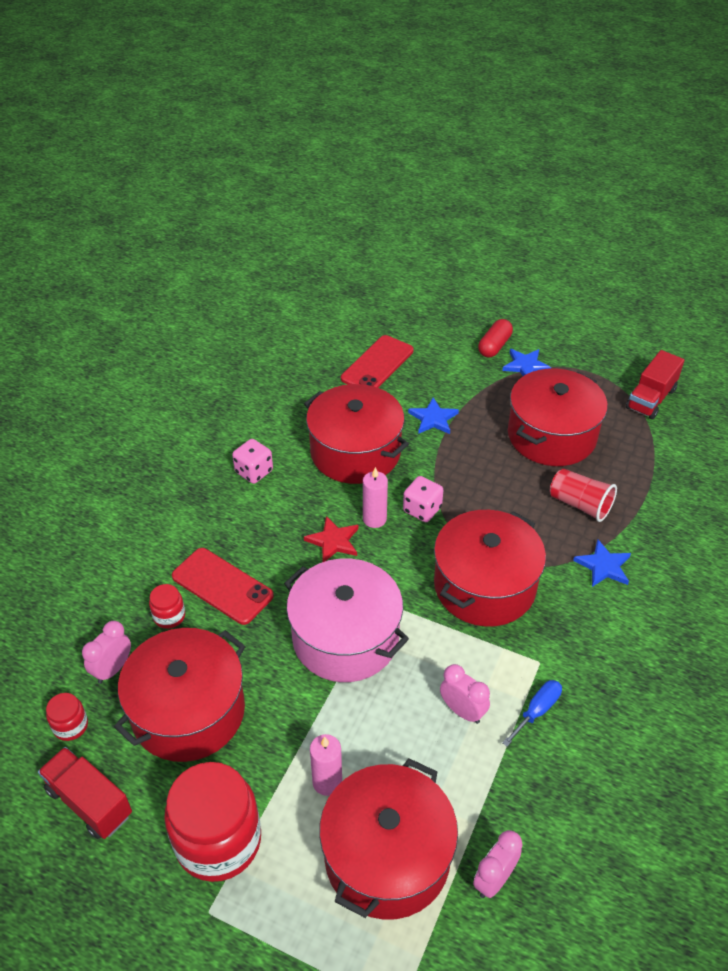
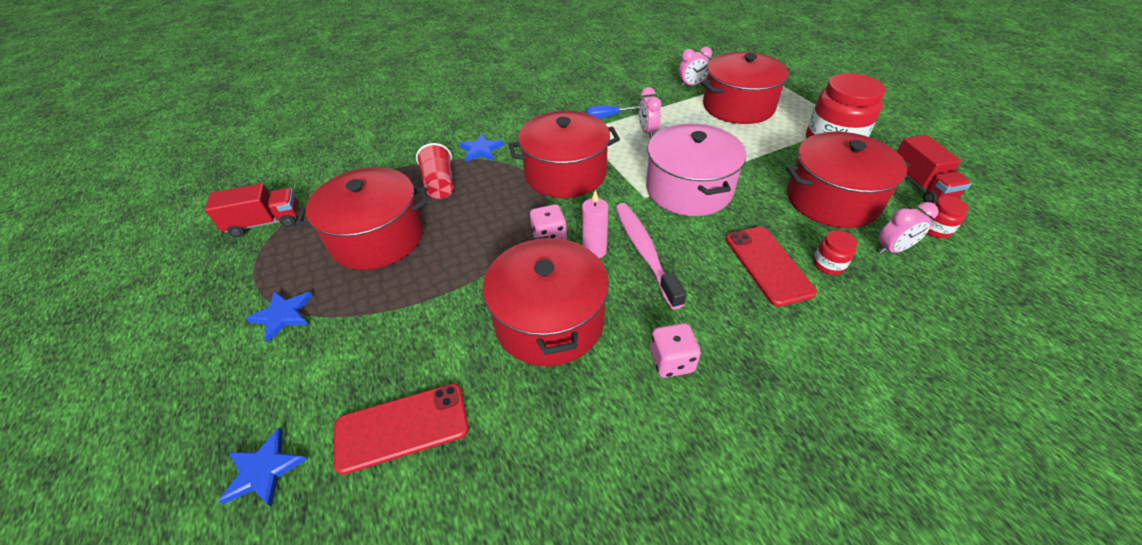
camera: 140 degrees left, 0 degrees up
(327, 782) = (752, 137): pink candle -> none
(333, 541) = (644, 251): red star -> pink toothbrush
(433, 419) = (440, 311): blue star -> blue star (264, 470)
(494, 346) = (264, 361): red capsule -> none

